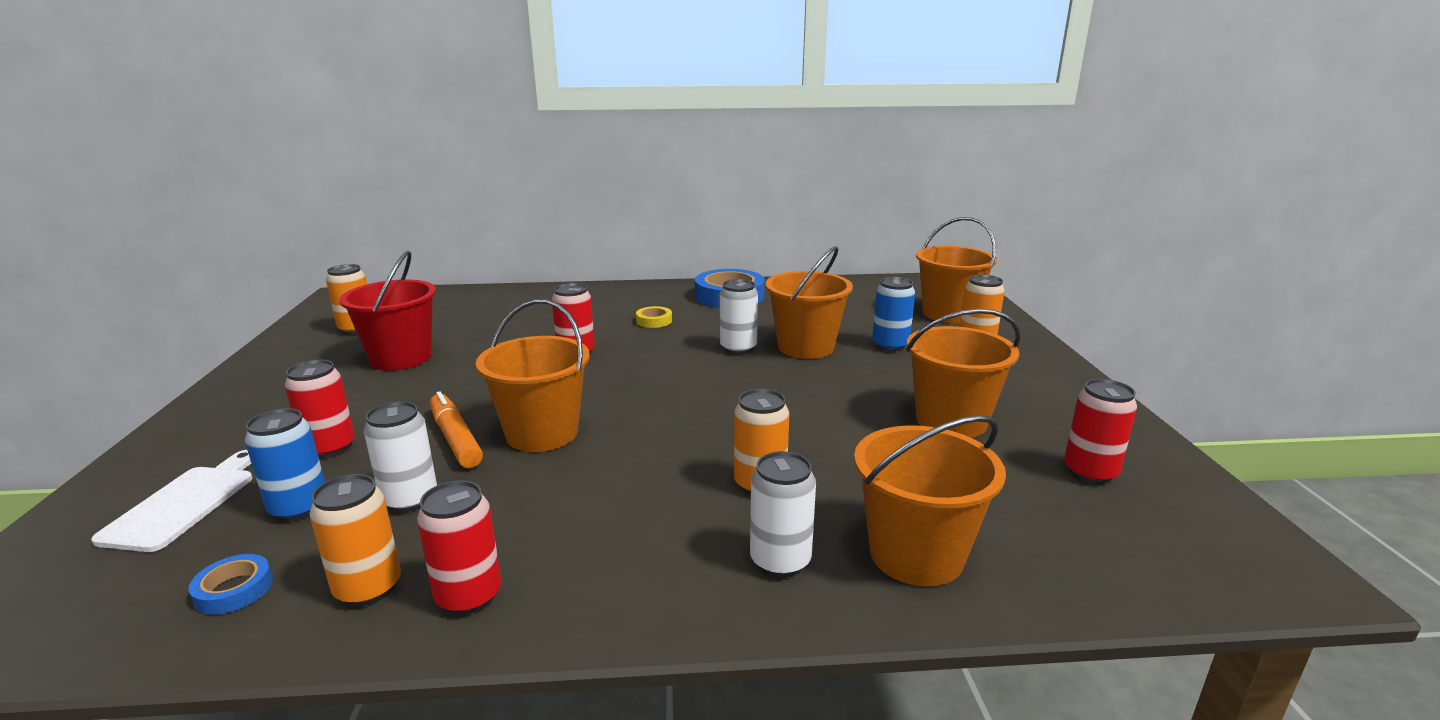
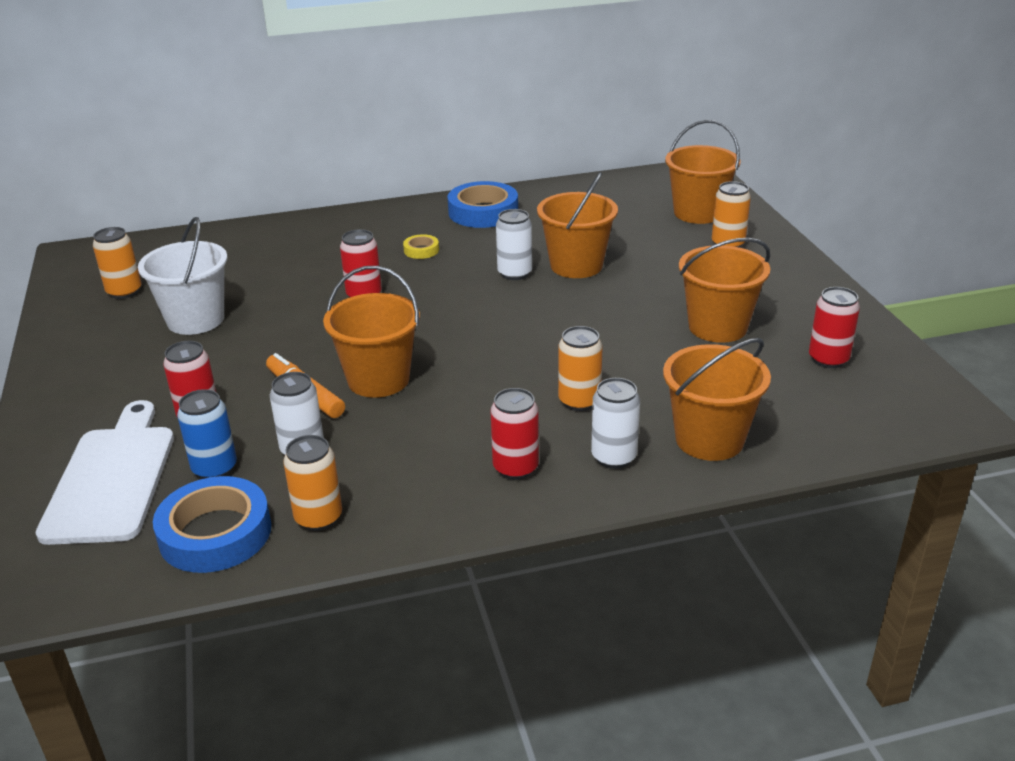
camera: 10 degrees left, 10 degrees up
(184, 504) = (112, 478): white cutting board -> white cutting board, size x1.55
(234, 590) = (215, 533): blue tape -> blue tape, size x2.11
(401, 358) = (195, 320): red bucket -> white bucket
(469, 596) = (398, 512): red can -> red can (515, 468)
(890, 345) = (652, 255): blue can -> none

